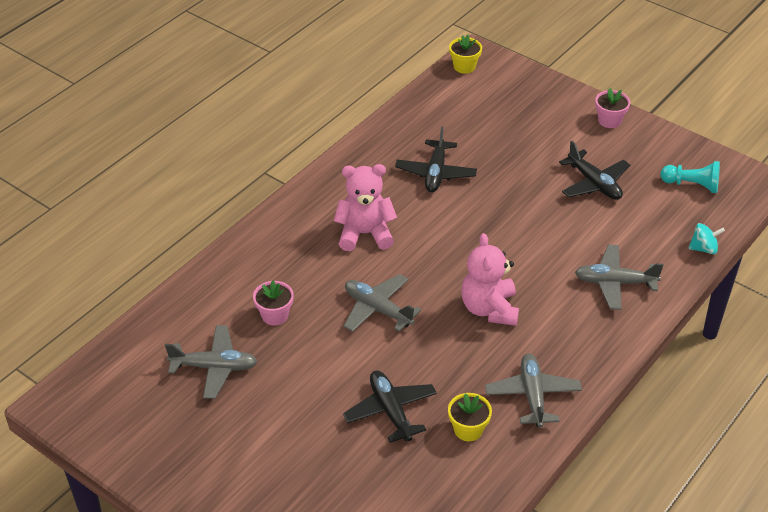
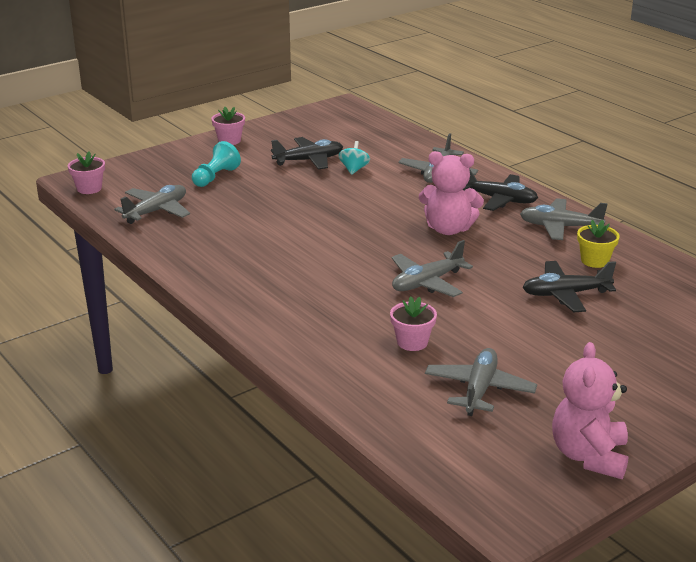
camera: 75 degrees left, 15 degrees down
(365, 234) = (313, 275): pink teddy bear -> pink teddy bear (589, 456)
(435, 173) = (244, 226): black plane -> black plane (499, 199)
(440, 115) = (156, 211): none -> grey plane
(464, 66) = (89, 188): yellow flower pot -> pink flower pot
(692, 185) = (336, 126): turquoise pawn -> turquoise pawn (215, 177)
(703, 248) = (413, 135): turquoise spinning top -> turquoise spinning top (354, 169)

